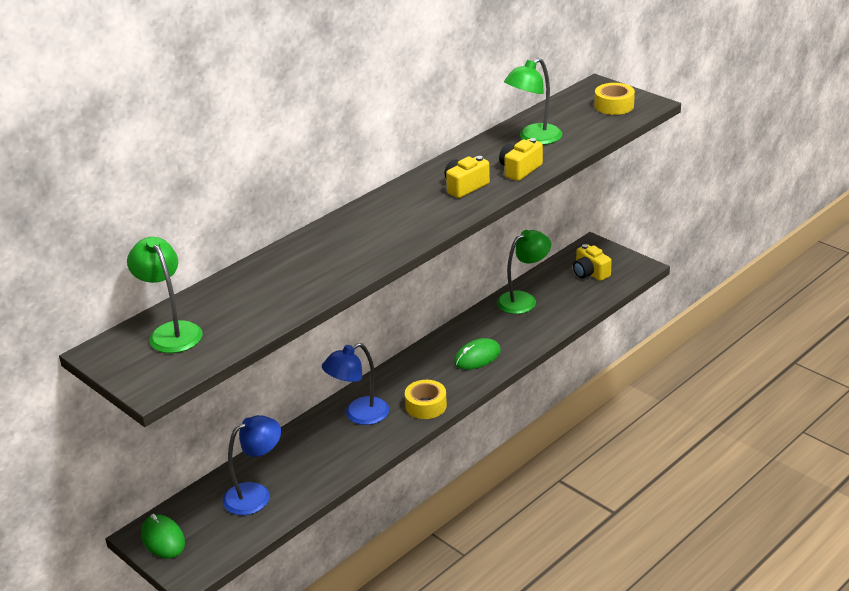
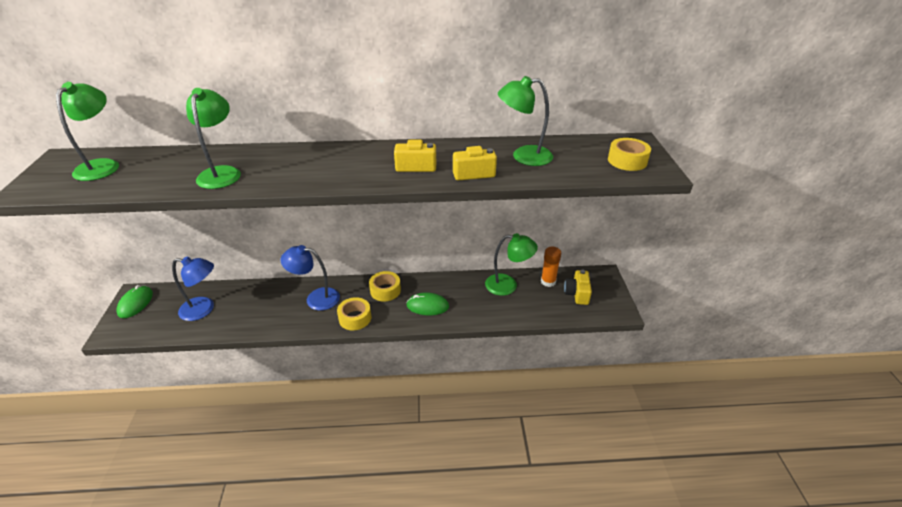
camera: 40 degrees right, 5 degrees up
(308, 276) = (222, 173): none -> green lamp
(417, 369) = (385, 290): none -> yellow tape
(553, 277) = (548, 281): none -> orange glue stick

